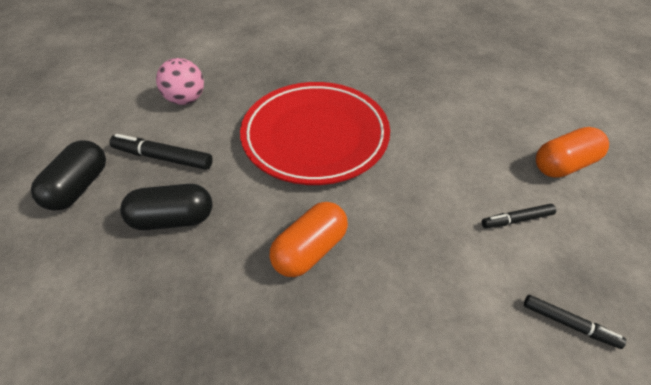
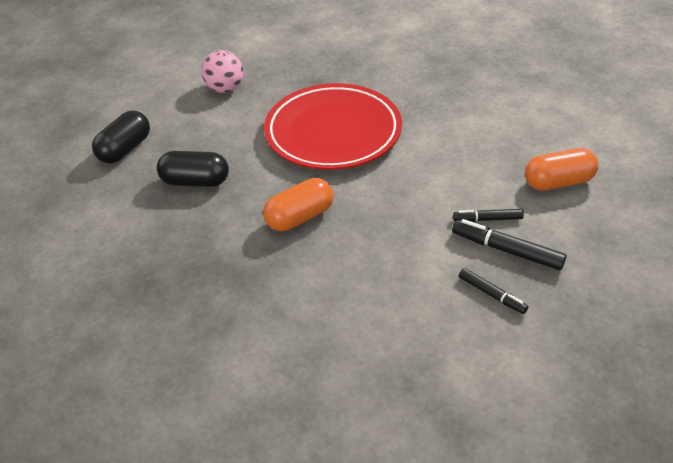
camera: 15 degrees right, 5 degrees down
(163, 157) = (196, 135): black marker -> black marker (506, 250)

